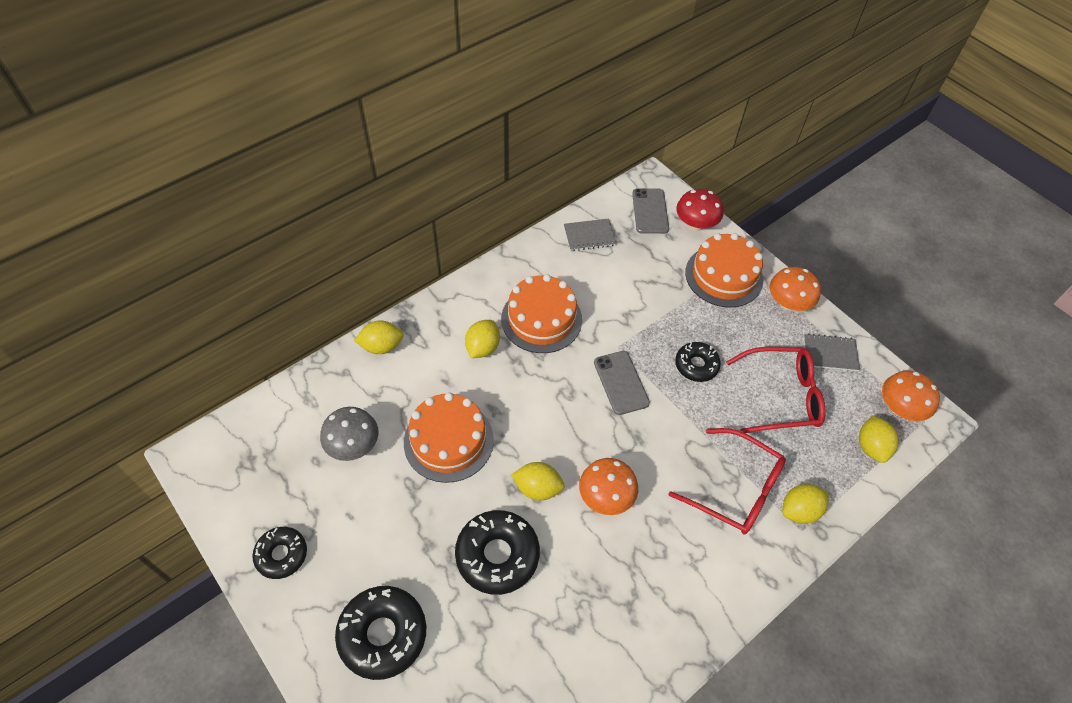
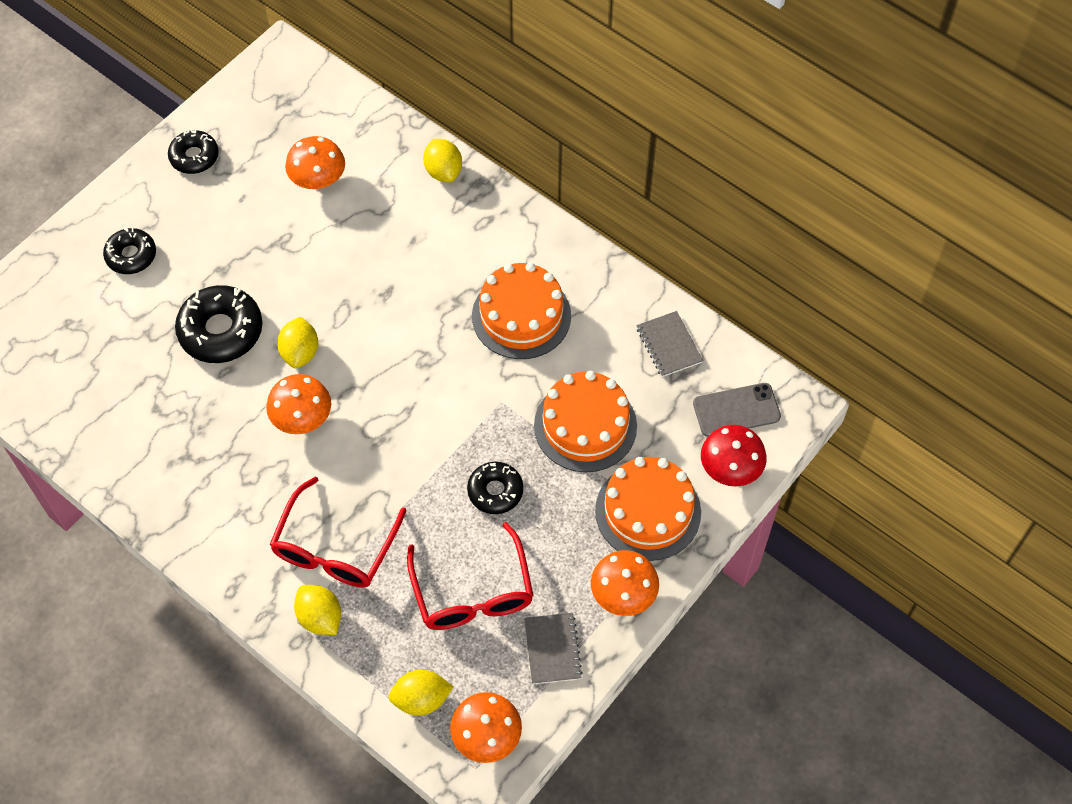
camera: 80 degrees right, 5 degrees up
(353, 445) = (318, 180): grey mushroom -> orange mushroom
(383, 634) = (131, 255): black donut -> black donut, size x0.62
(448, 440) = (340, 260): orange cake -> orange cake (585, 425)
(482, 348) = (465, 265): yellow lemon -> none
(621, 382) = (451, 412): grey phone -> none

